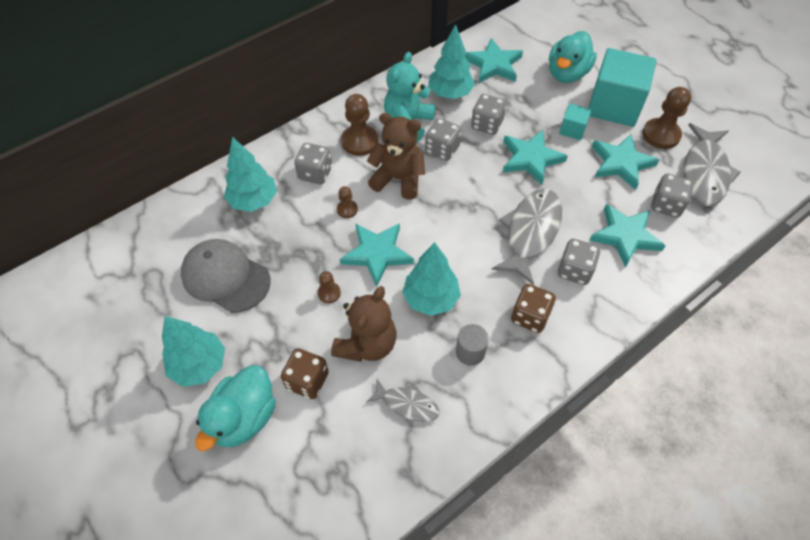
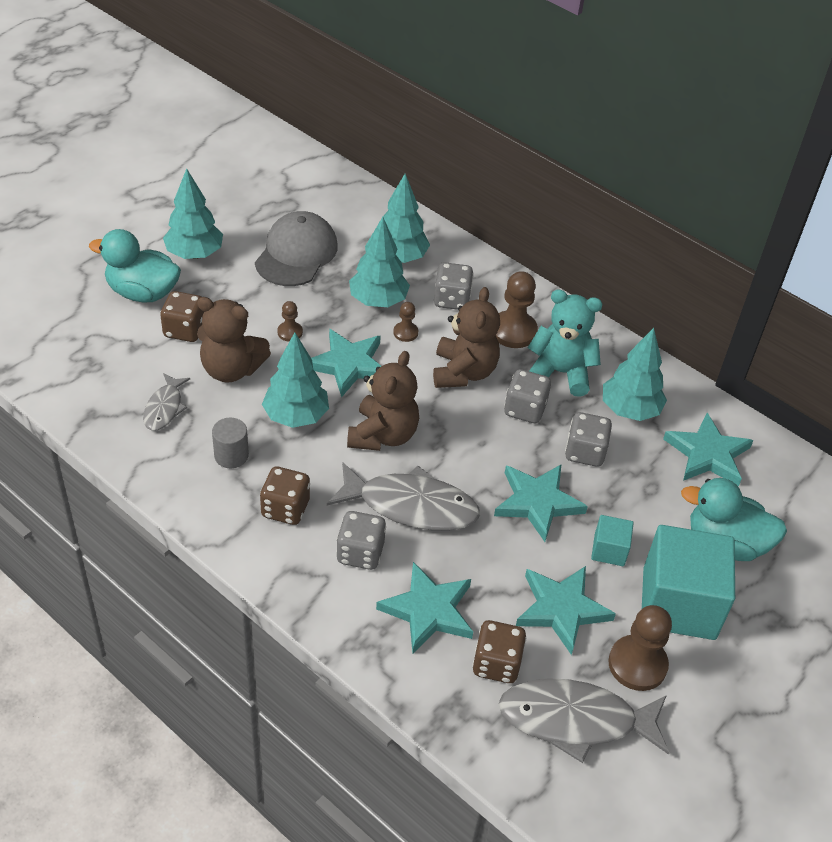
camera: 75 degrees right, 10 degrees down
(304, 223) = (378, 301): none -> turquoise tree
(458, 240) = (383, 435): none -> brown teddy bear
(666, 205) = (496, 664): grey dice -> brown dice

